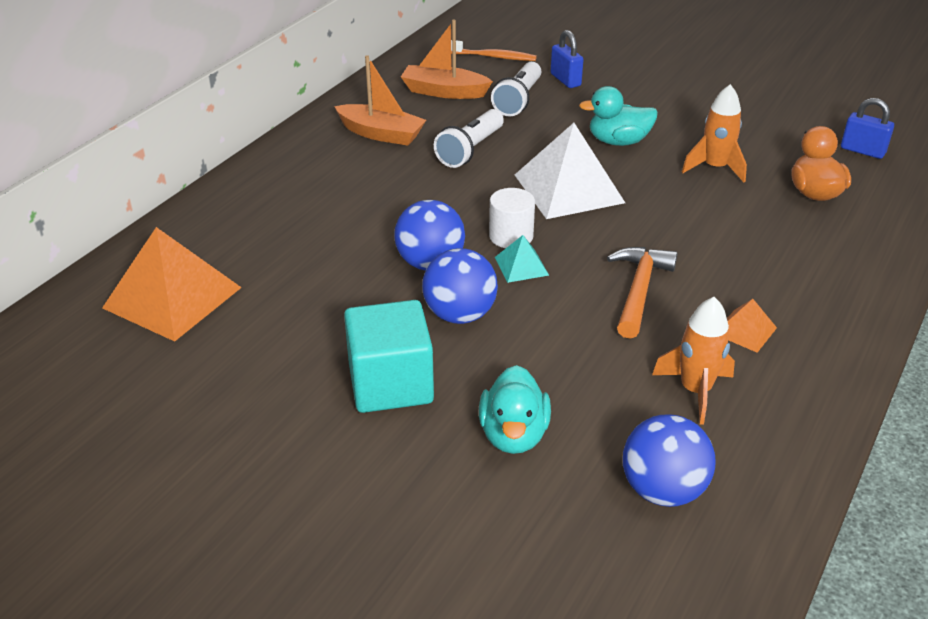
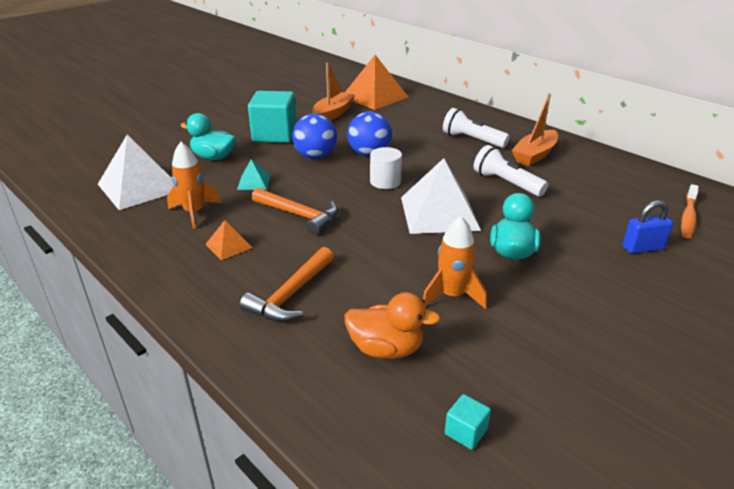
camera: 105 degrees right, 5 degrees down
(444, 92) = (607, 185): orange boat -> orange boat (333, 114)
(518, 100) = (594, 216): white flashlight -> white flashlight (472, 140)
(521, 266) = (350, 180): turquoise pyramid -> turquoise pyramid (253, 182)
(663, 490) = (140, 187): blue ball -> white pyramid
(791, 259) = (291, 294): none -> orange hammer
(862, 151) = (465, 432): blue padlock -> turquoise cube

